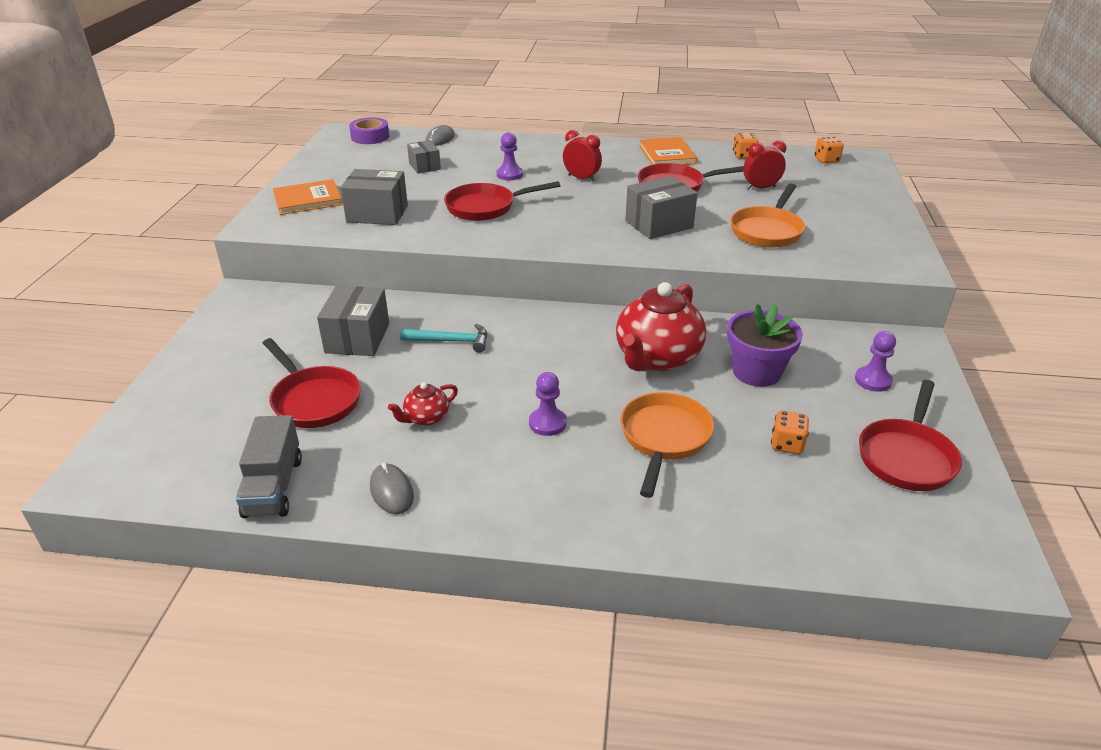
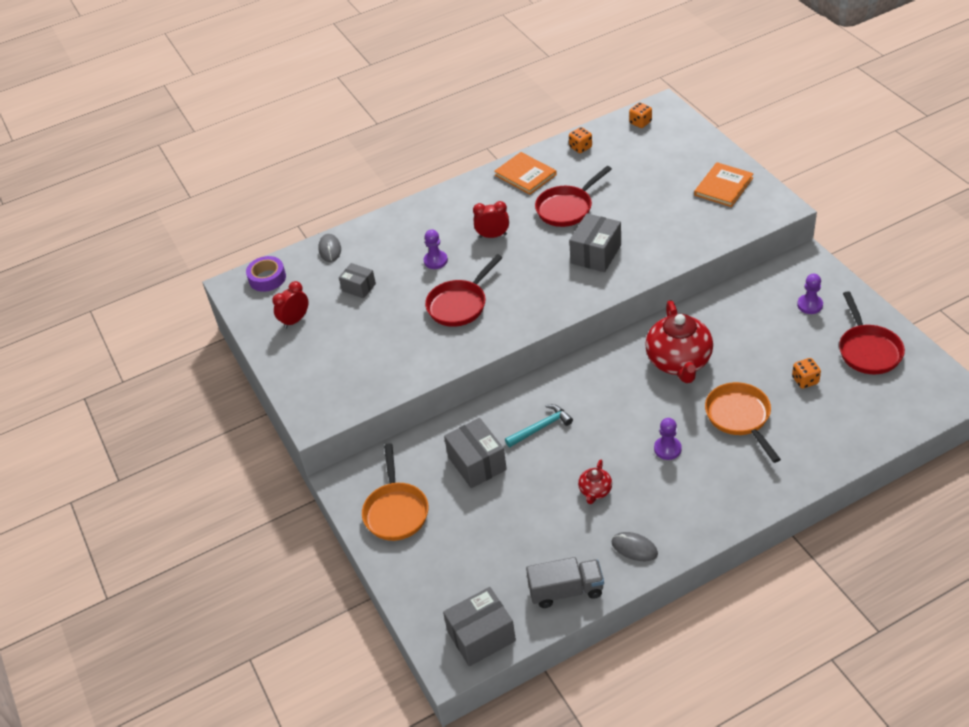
camera: 30 degrees left, 10 degrees up
(273, 487) = (566, 591): grey truck -> grey truck turned 60 degrees counterclockwise
(308, 200) = (316, 373): orange book -> orange book (723, 186)
(314, 400) = (511, 524): red pan -> none
(377, 214) = (389, 356): grey box -> grey box (481, 636)
(756, 372) = (744, 338): purple flower pot -> none
(760, 188) = (625, 178): red clock -> red clock (295, 320)
(767, 231) = (669, 221): orange pan -> orange pan (396, 511)

